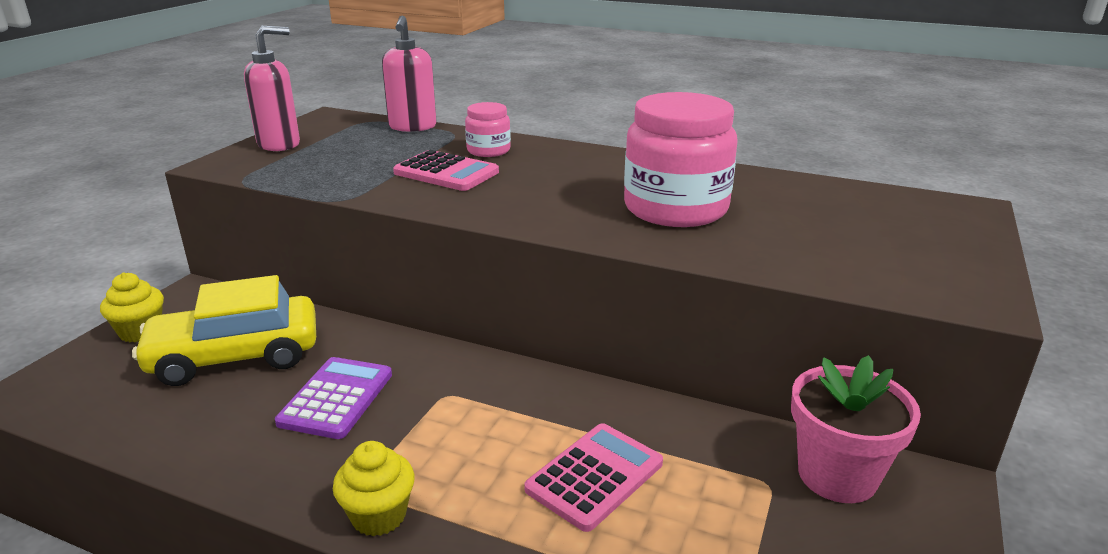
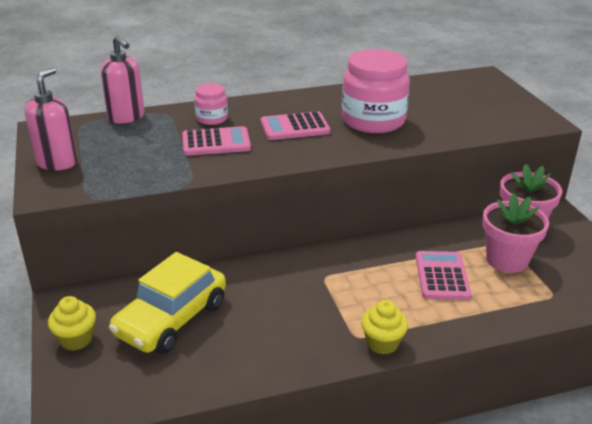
camera: 40 degrees left, 5 degrees up
(336, 398) = (272, 308): purple calculator -> none
(560, 185) = (295, 127): none -> pink calculator
(734, 510) = (507, 260): none -> pink flower pot

